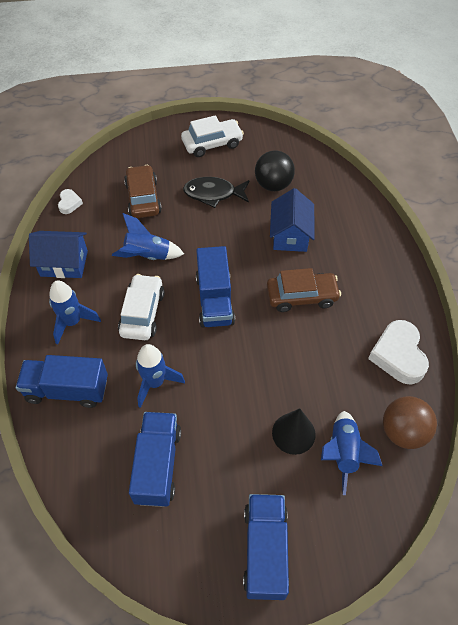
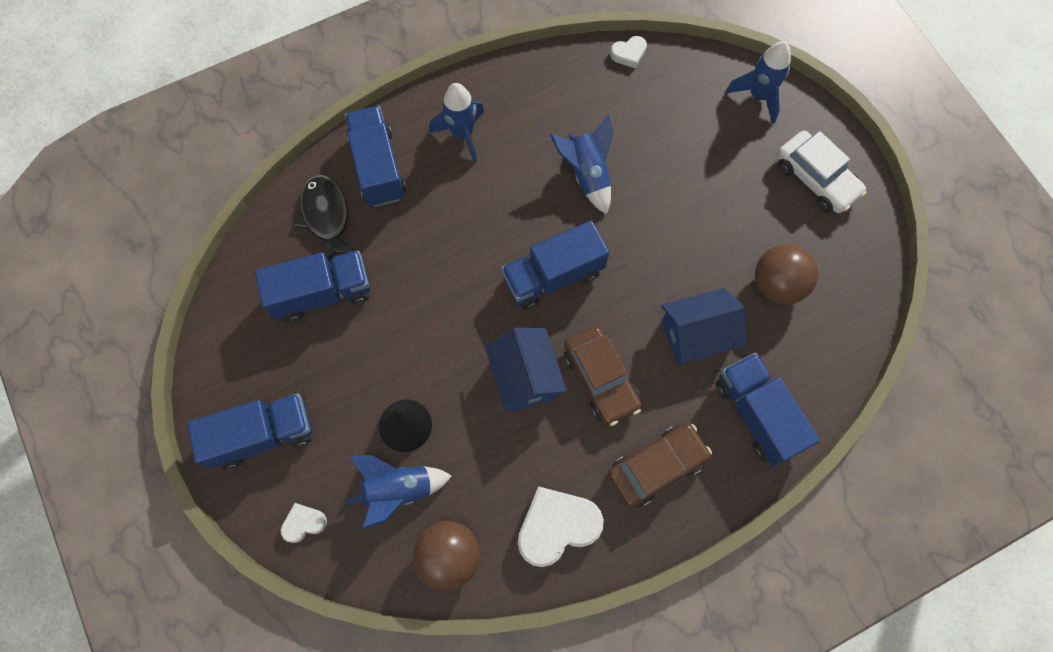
camera: 70 degrees right, 15 degrees up
(64, 263) = (538, 89): blue house -> blue house (525, 376)
(142, 313) = (503, 202): white car -> none
(143, 198) = (676, 132): brown car -> brown car (656, 467)
(155, 383) = (417, 252): blue rocket -> blue rocket (758, 96)
(213, 194) = (723, 213): black fish -> black fish (326, 217)
(273, 185) = (777, 284): black ball -> brown ball
(351, 535) = (304, 523): none -> white heart
(353, 223) = (756, 414): none -> blue truck

